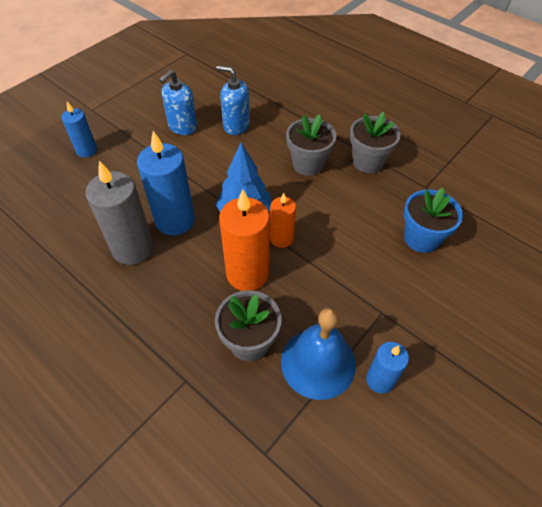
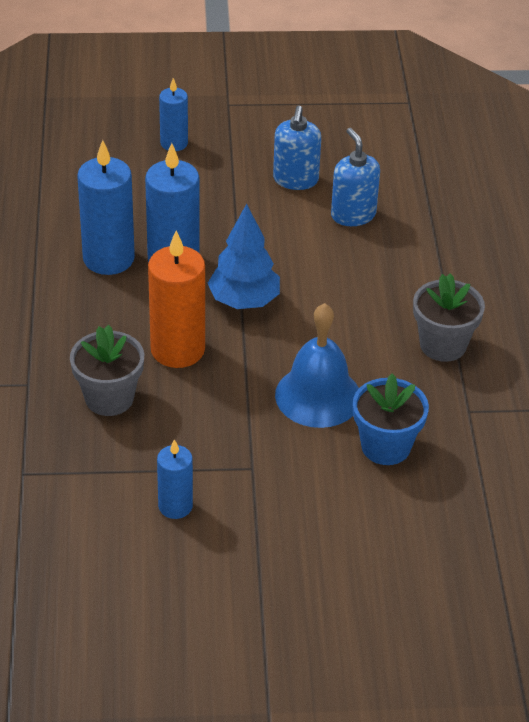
camera: 45 degrees right, 10 degrees down
(133, 248) = (108, 258): grey candle -> blue candle
(182, 126) = (295, 180): blue soap dispenser -> blue soap dispenser turned 75 degrees counterclockwise
(281, 238) = (248, 346): orange candle -> none
(308, 164) = (373, 302): grey flower pot -> none
(318, 362) = (143, 455): blue bell -> blue bell (318, 396)

